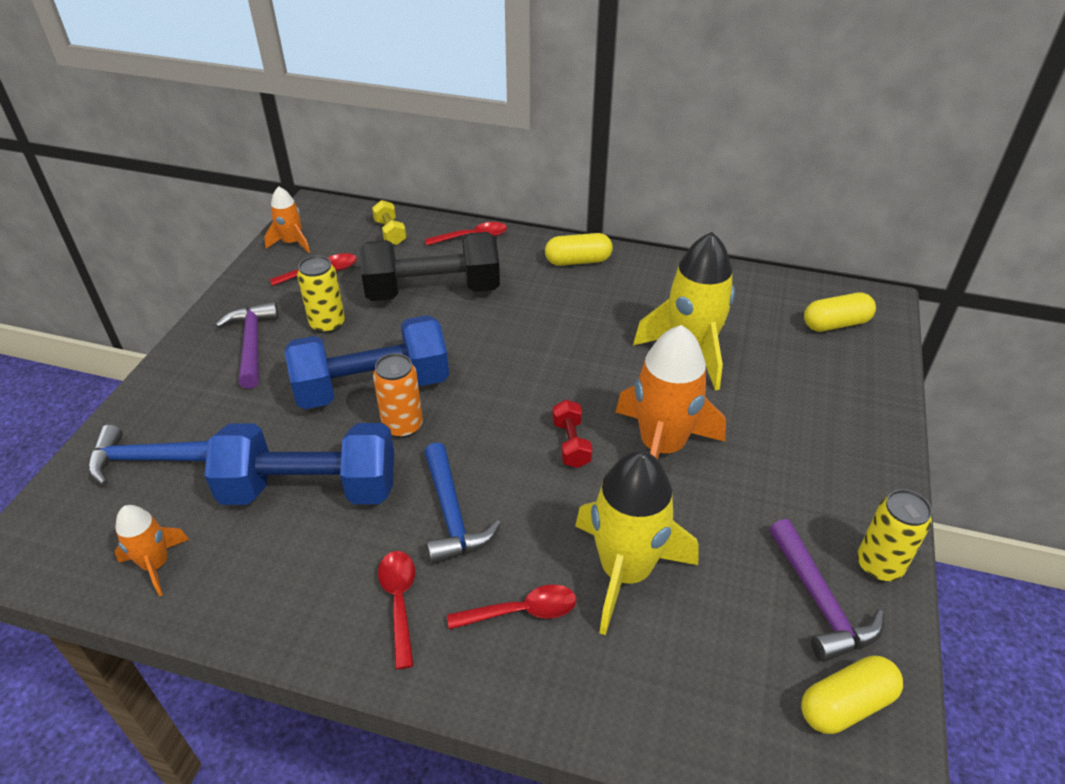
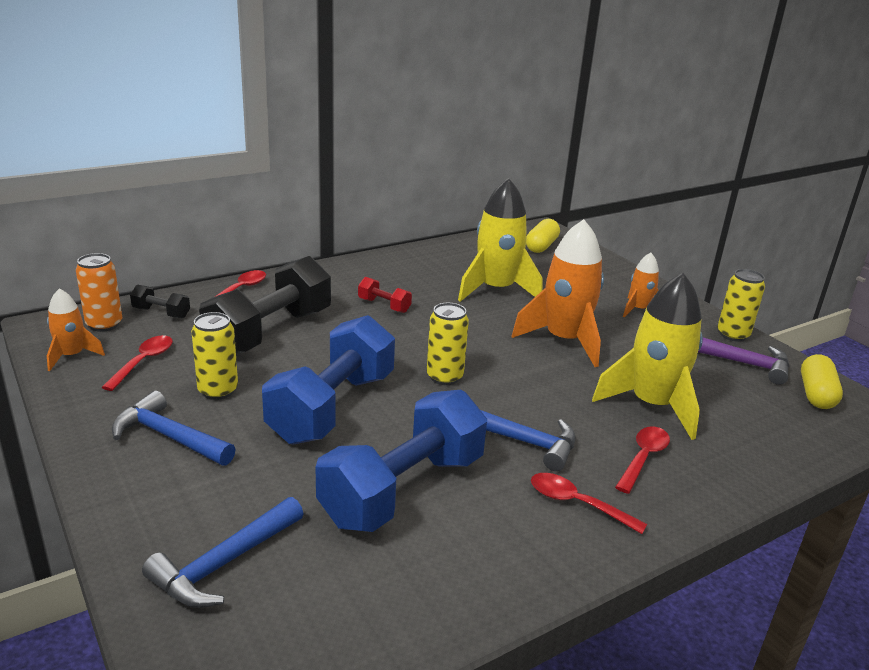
camera: 50 degrees left, 15 degrees down
(156, 564) = (374, 618): orange rocket -> orange rocket (639, 310)
(252, 343) = (169, 436): purple hammer -> blue hammer
(390, 232) = (161, 313): yellow dumbbell -> black dumbbell
(403, 426) = (398, 416): orange can -> orange can (104, 324)
(492, 414) = (444, 377): none -> yellow can
(571, 444) = (517, 366): red dumbbell -> red dumbbell (384, 306)
(578, 261) = (345, 273): yellow capsule -> none

